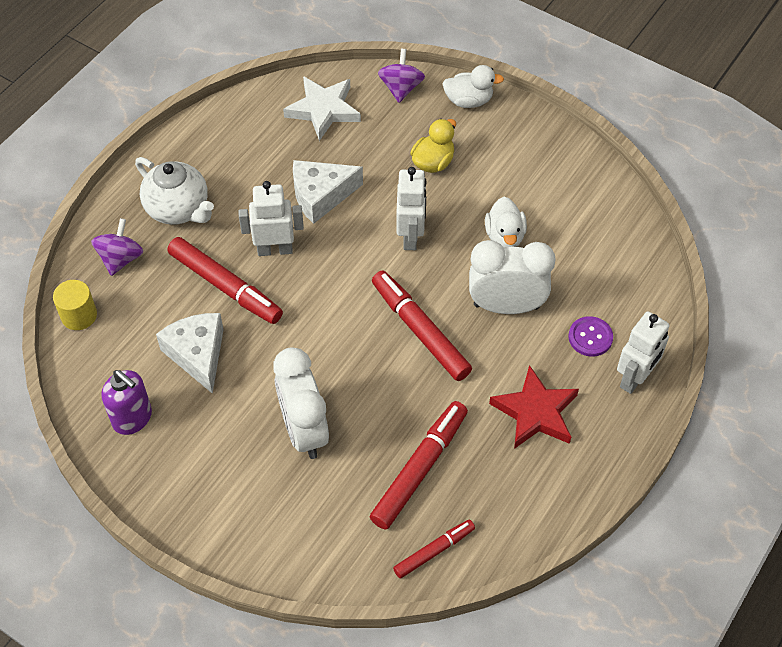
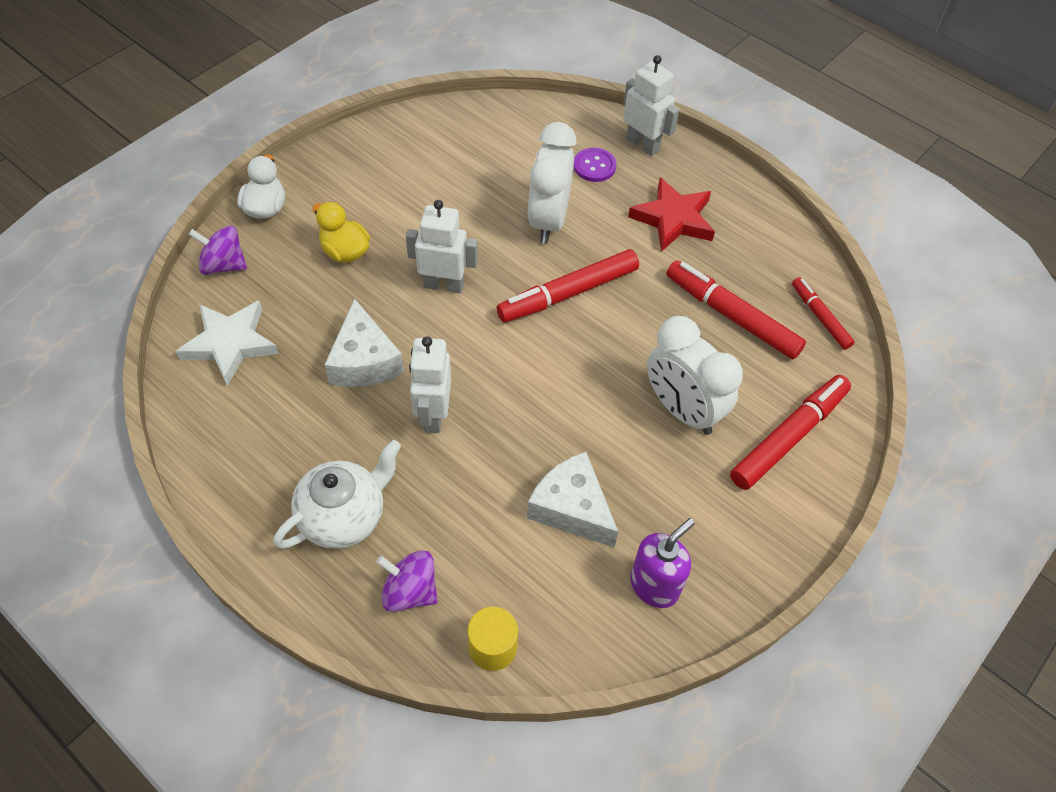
camera: 85 degrees left, 0 degrees up
(198, 354) = (571, 508): white cheese -> white cheese turned 60 degrees clockwise
(225, 286) = (477, 471): red marker -> red marker (788, 437)
(304, 430) = (682, 410): white clock -> white clock turned 60 degrees clockwise
(504, 236) = (461, 208): white duck -> none

